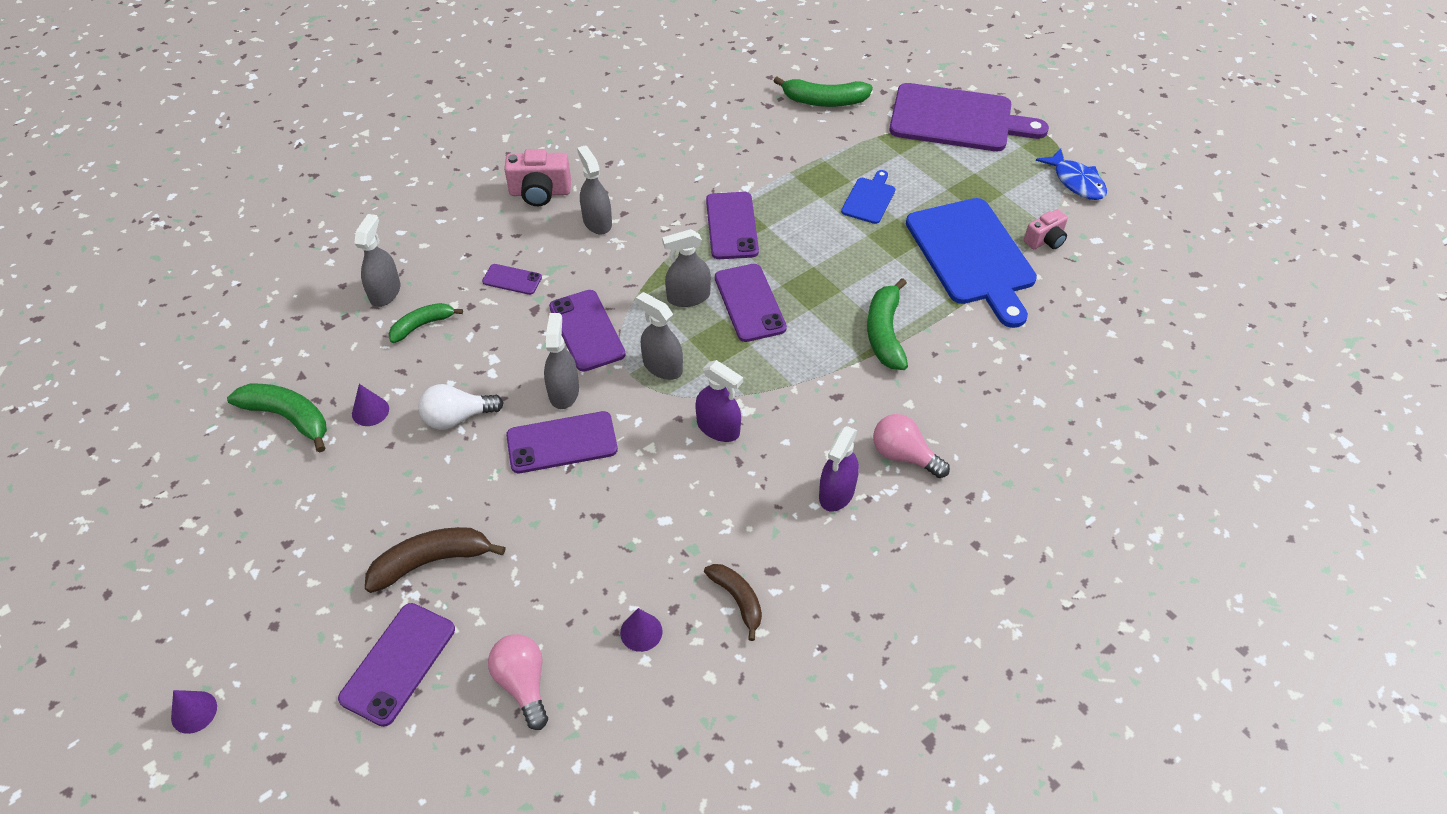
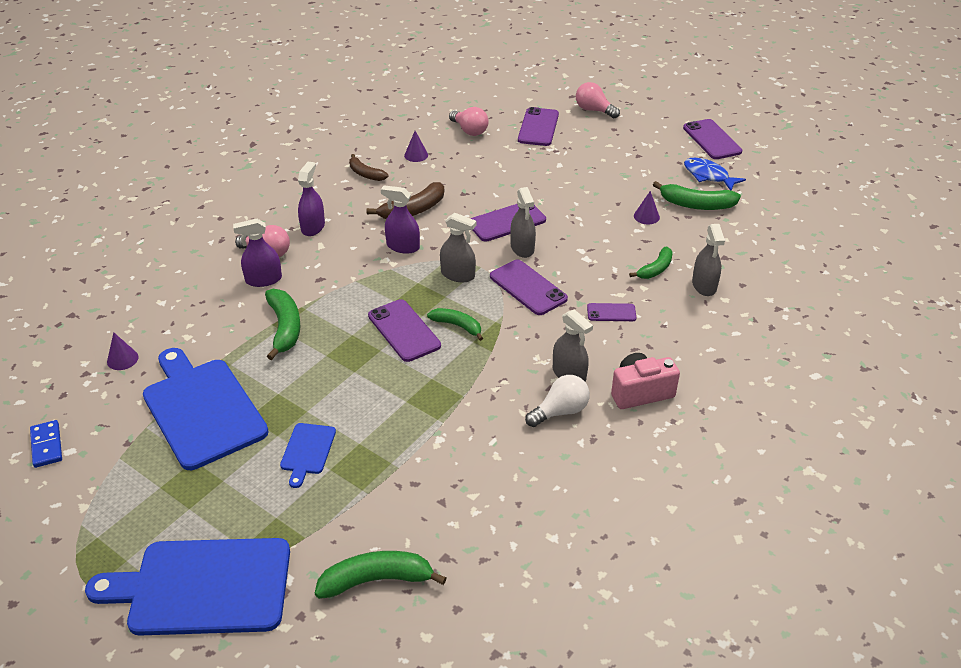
camera: 165 degrees right, 10 degrees down
(194, 712) = (623, 101): purple cone -> purple cone (122, 359)
(269, 693) = (594, 110): none -> pink light bulb
(431, 562) = (550, 161): brown banana -> brown banana (413, 210)
(457, 418) = (585, 223): white light bulb -> white light bulb (560, 411)
(688, 297) = (457, 326): grey spray bottle -> green banana
(731, 226) = (441, 395): purple phone -> purple phone (712, 140)
(909, 410) = (263, 280): none -> purple spray bottle
(957, 119) = (203, 587): purple cutting board -> blue cutting board
(1045, 240) = (124, 439): pink camera -> none
(1076, 182) = (70, 520): blue fish -> blue fish (708, 176)
(1121, 249) = (46, 445): none -> blue domino

